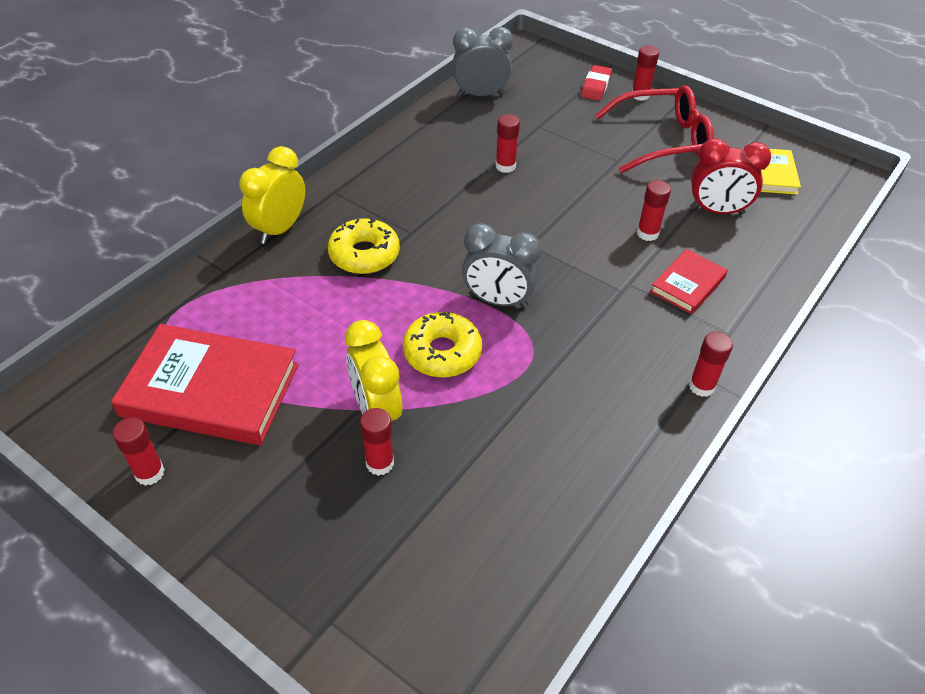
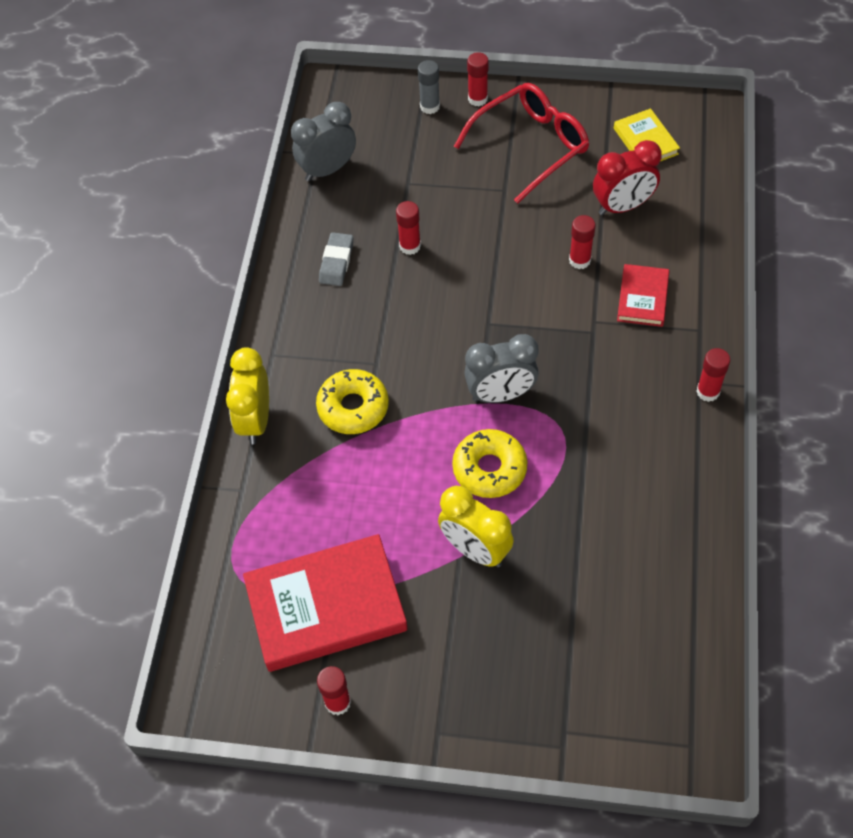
camera: 25 degrees left, 10 degrees up
(380, 463) = (511, 592): red glue stick -> none
(437, 153) = (336, 262): none -> grey eraser
(596, 86) = (430, 106): red eraser -> grey glue stick

